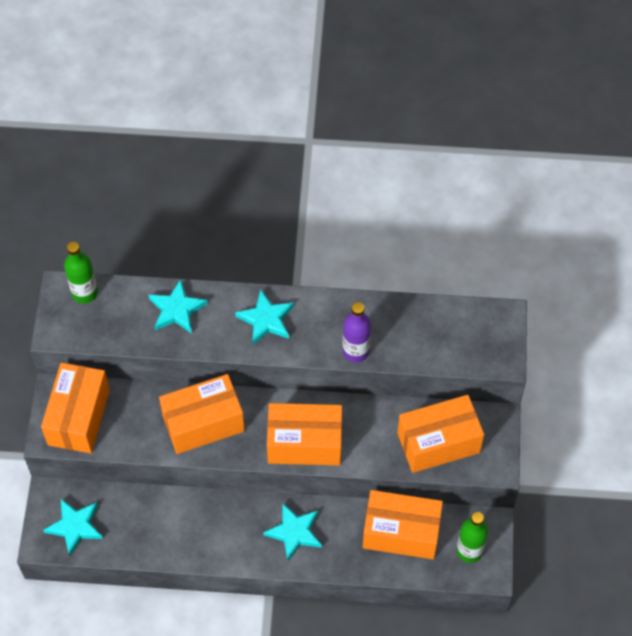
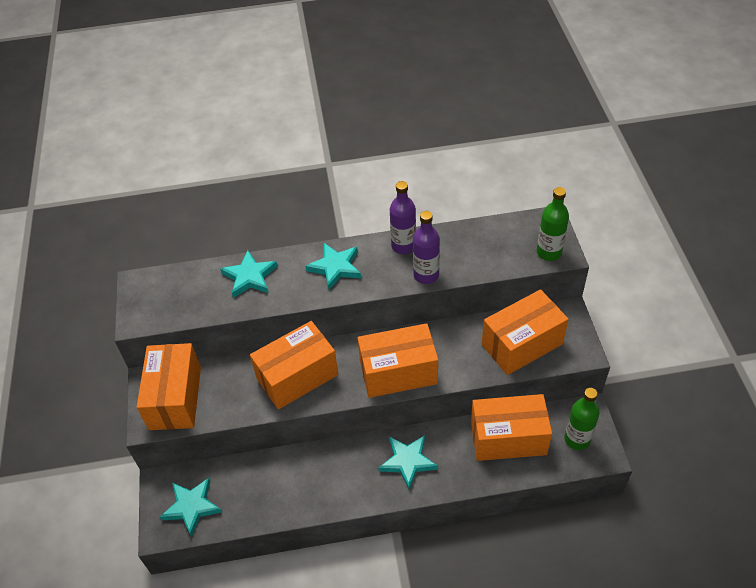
camera: 10 degrees left, 10 degrees down
(84, 293) = (159, 281): green bottle -> green bottle (549, 252)
(342, 311) = (403, 246): none -> purple bottle

